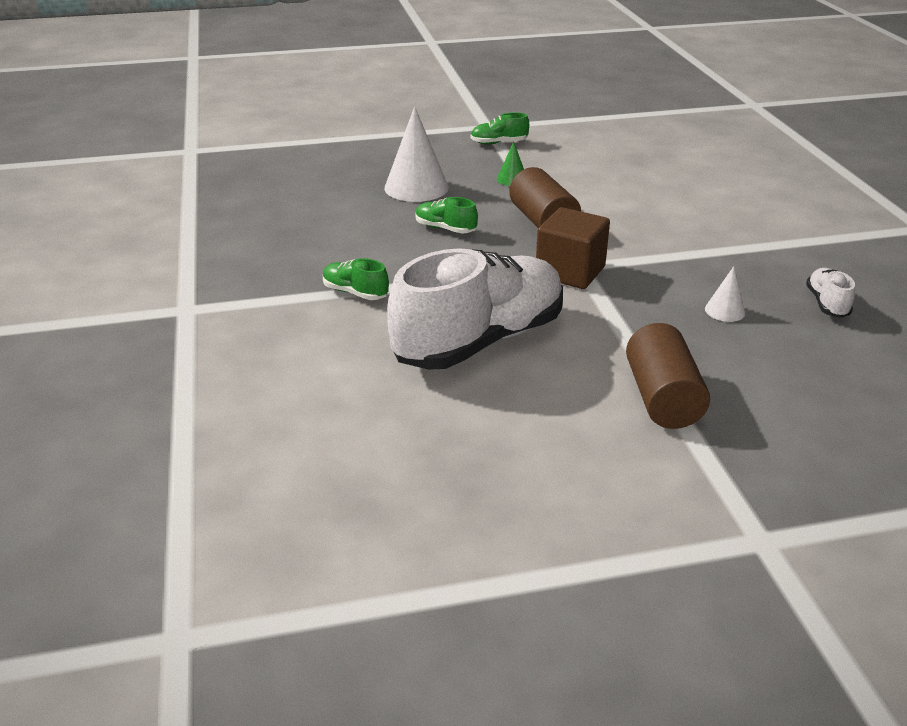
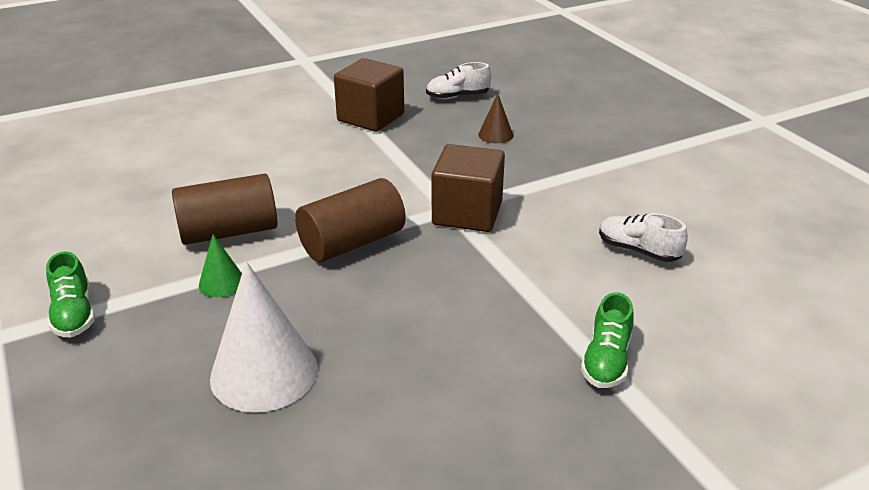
camera: 105 degrees left, 0 degrees up
(445, 229) = (398, 317): green shoe -> none
(479, 341) = (638, 250): white shoe -> white shoe, size x0.40
(662, 398) = (648, 156): brown cylinder -> brown cylinder (229, 231)
(725, 311) = (495, 135): white cone -> brown cone
(769, 249) = (371, 117): none -> brown cube

